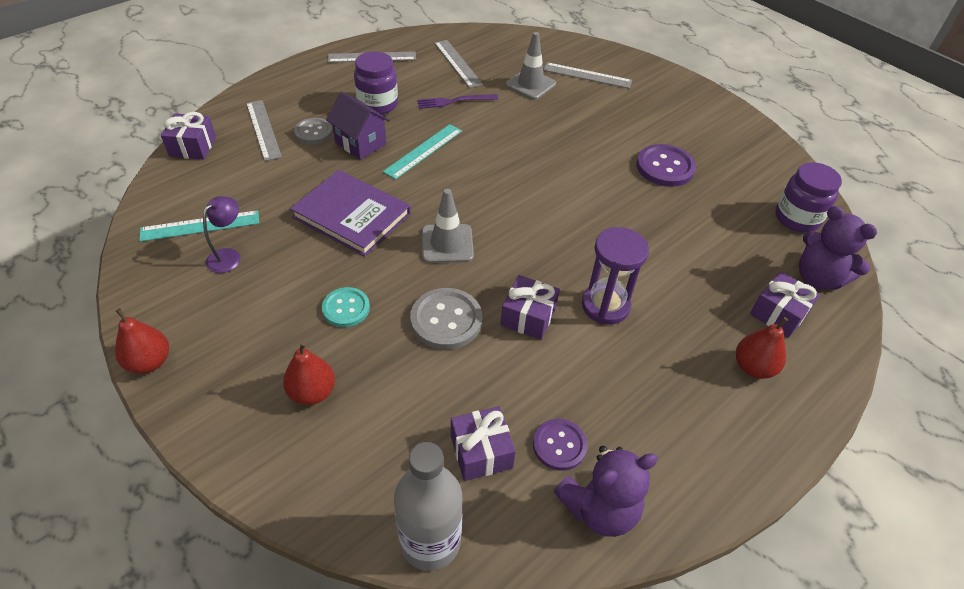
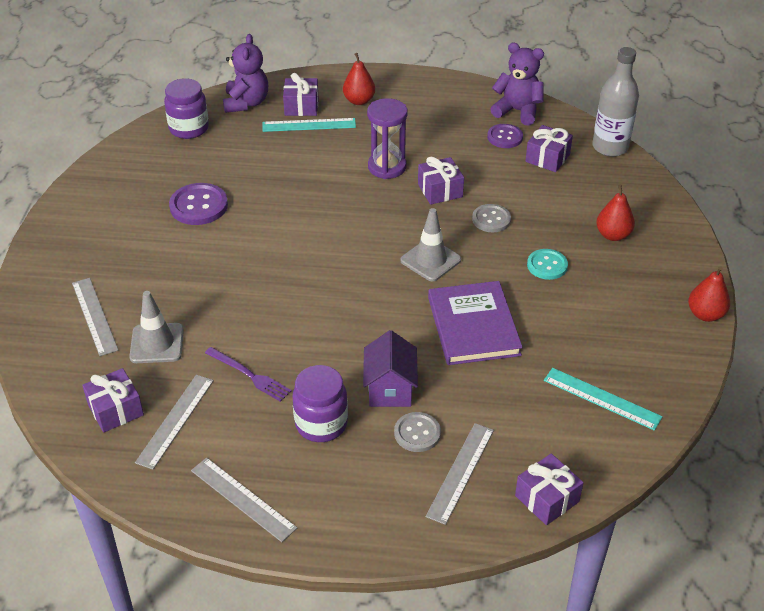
camera: 130 degrees left, 5 degrees down
(228, 256) = (598, 356): purple lamp -> none
(423, 151) = (348, 343): turquoise ruler -> turquoise ruler (309, 125)
(446, 320) = (491, 219): grey button -> grey button, size x0.66
(494, 50) = (115, 410): none -> purple gift

